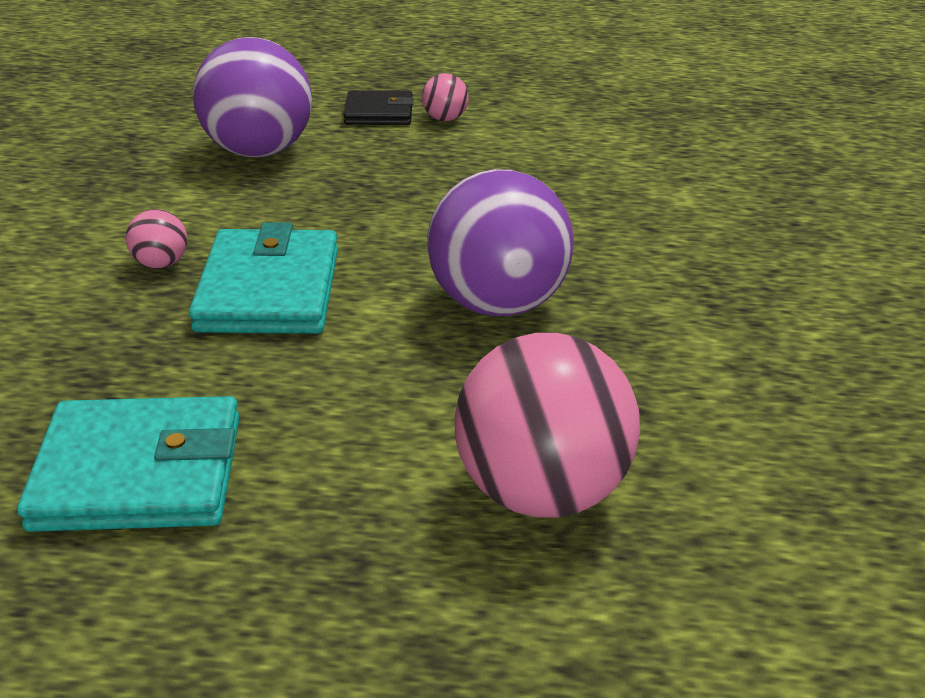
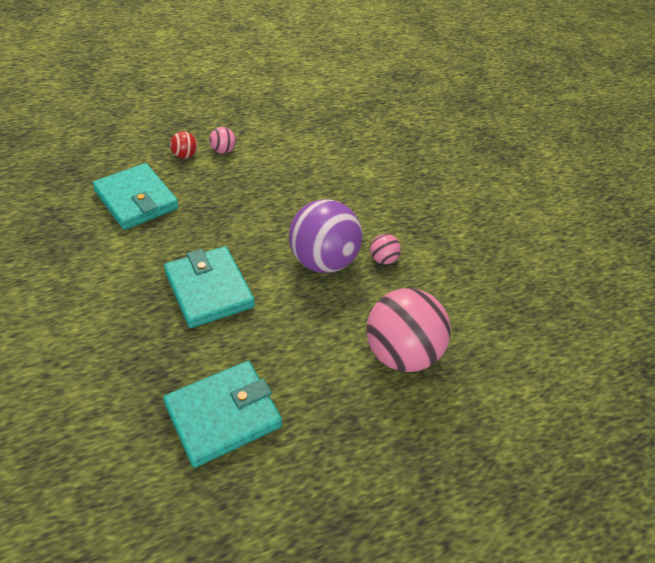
camera: 30 degrees left, 10 degrees up
(161, 263) = (139, 292): pink ball -> pink ball (383, 259)
(259, 151) = (136, 200): purple ball -> turquoise wallet
(379, 113) = (185, 155): black wallet -> red ball

